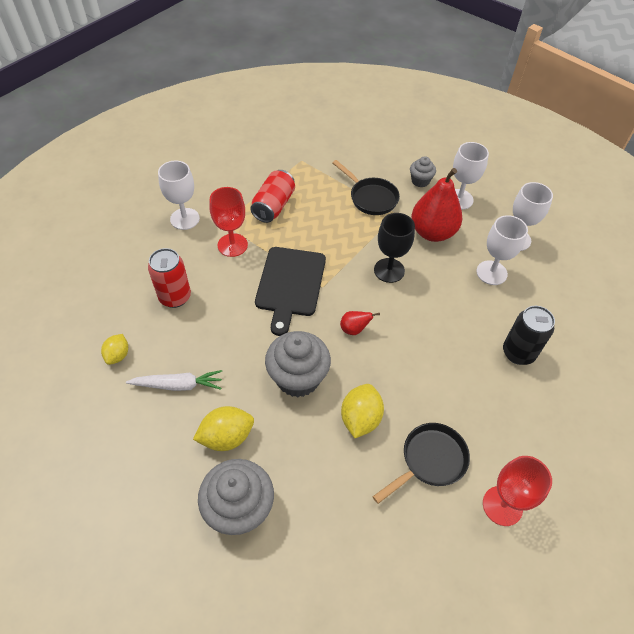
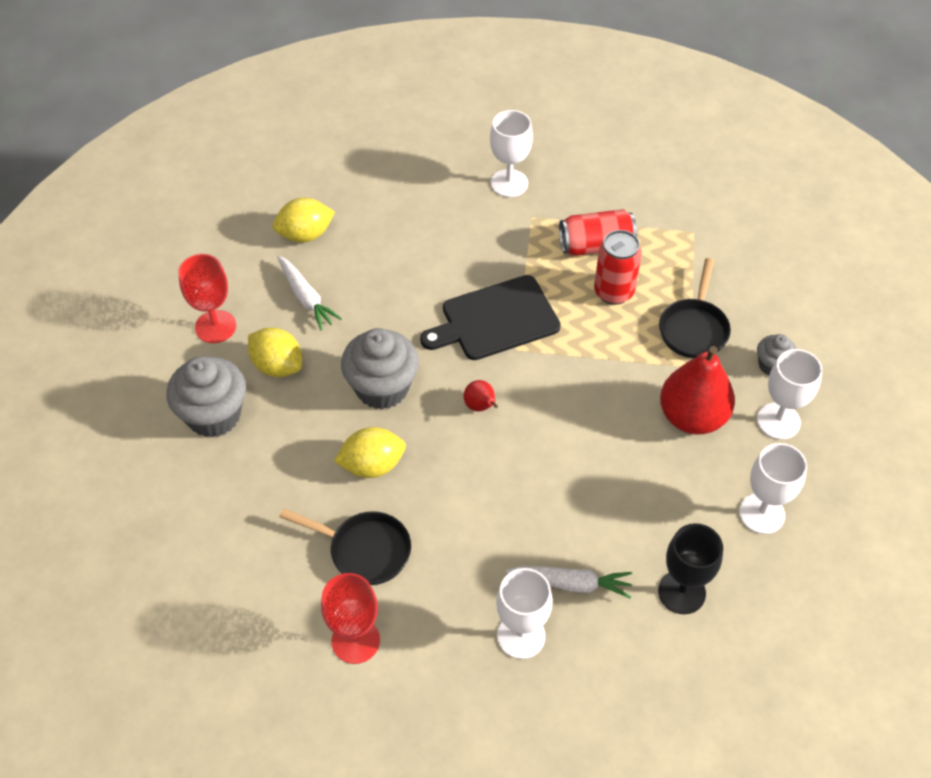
camera: 60 degrees right, 0 degrees up
(118, 355) = (305, 235): yellow lemon -> yellow lemon, size x1.57
(175, 297) = (403, 236): red can -> red can (613, 292)
(232, 245) = (508, 242): red goblet -> red goblet (215, 327)
(389, 270) = (592, 400): black goblet -> black goblet (681, 592)
(491, 273) = (678, 507): white goblet -> white goblet (521, 636)
(518, 353) = (571, 584): black can -> white carrot

